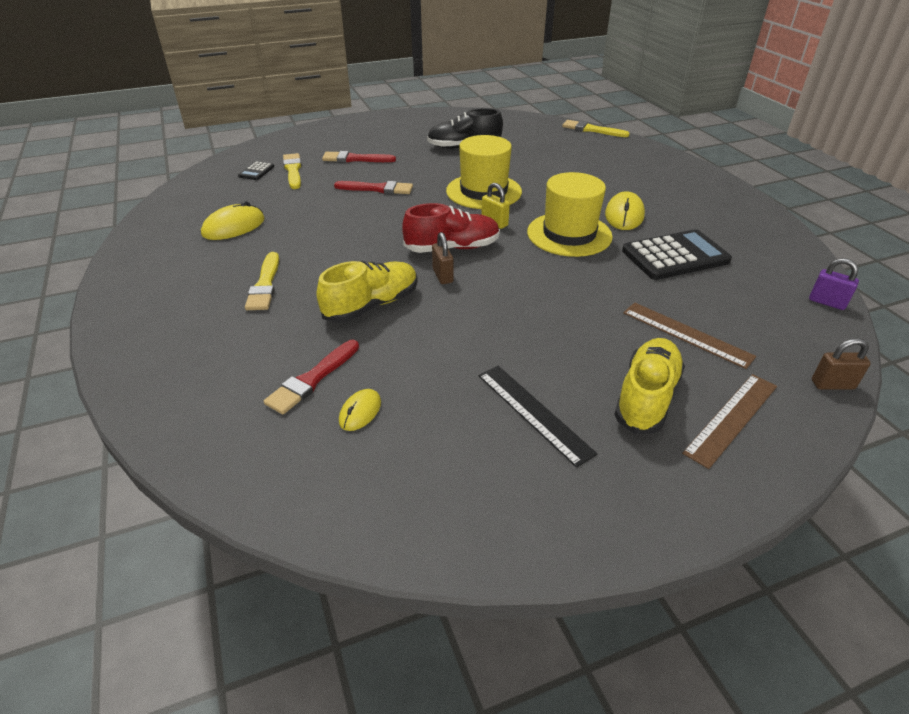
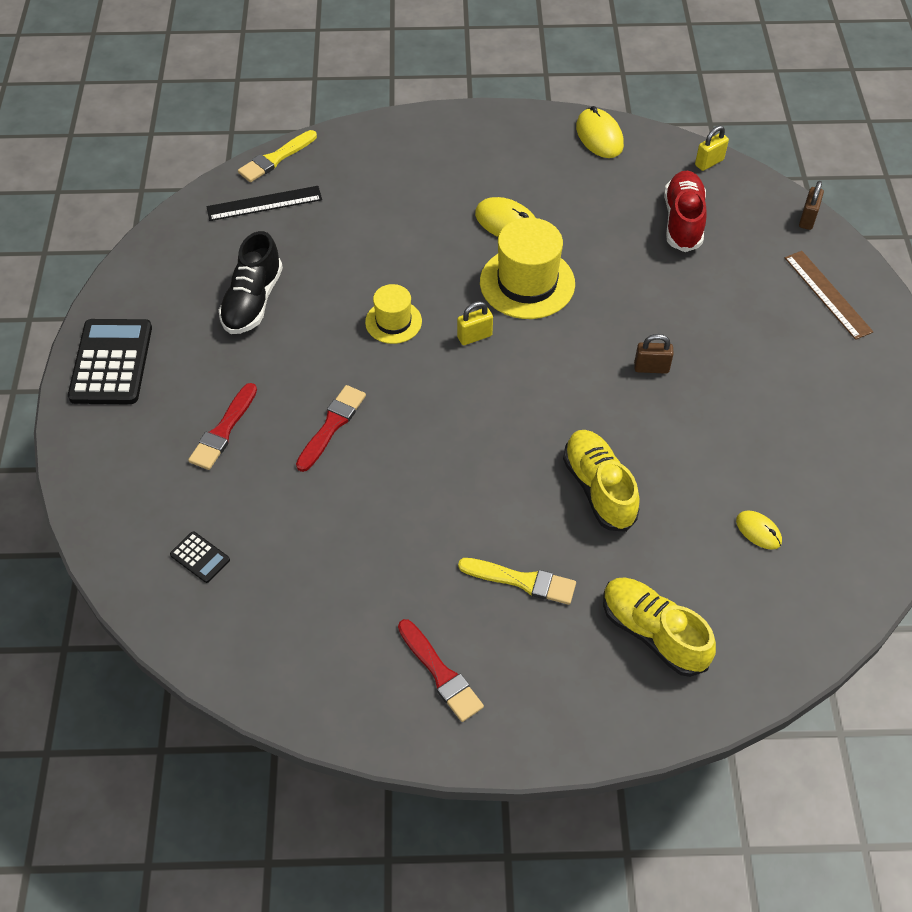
camera: 70 degrees left, 15 degrees up
(234, 227) = (365, 601): yellow mouse -> yellow mouse (599, 136)
(293, 170) = (221, 511): yellow brush -> none
(312, 379) = (704, 560): red brush -> red brush (441, 674)
(442, 276) = (566, 414): brown padlock -> brown padlock (651, 368)
(452, 248) = (513, 390): red shoe -> red shoe (683, 221)
(483, 191) = (393, 322): yellow hat -> yellow hat, size x0.58
(533, 413) = (791, 411): black ruler -> black ruler (264, 203)
(646, 397) = (792, 333): yellow shoe -> yellow shoe (653, 633)
(675, 256) = (601, 221): black calculator -> black calculator (111, 362)
(686, 334) = (722, 271): brown ruler -> none
(827, 302) = (709, 162): purple padlock -> yellow padlock

